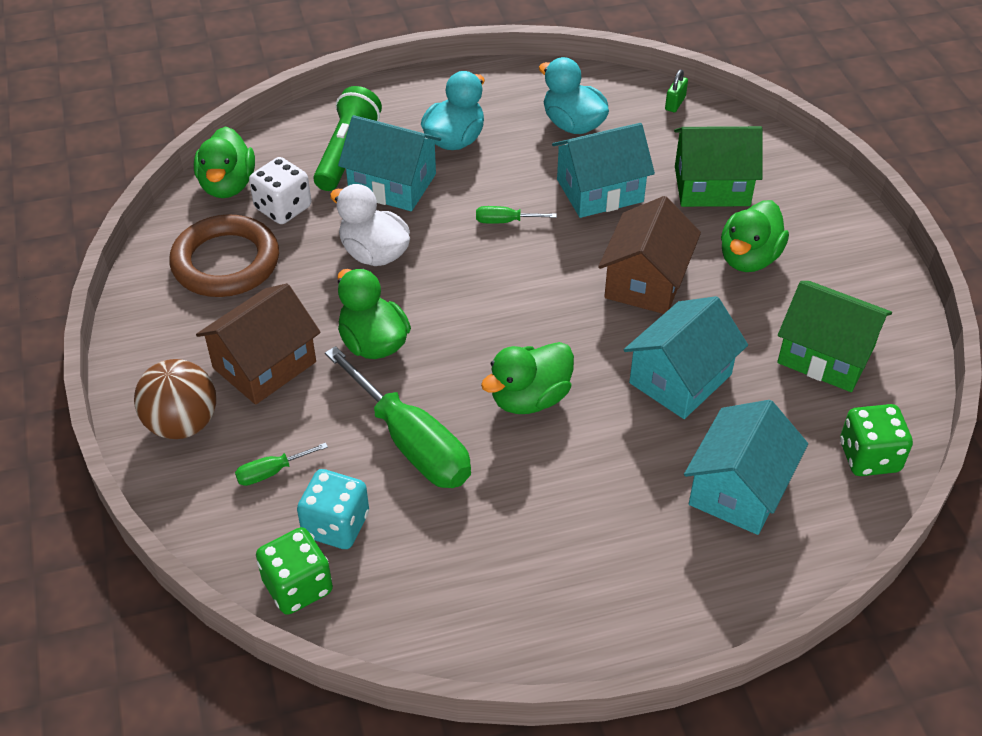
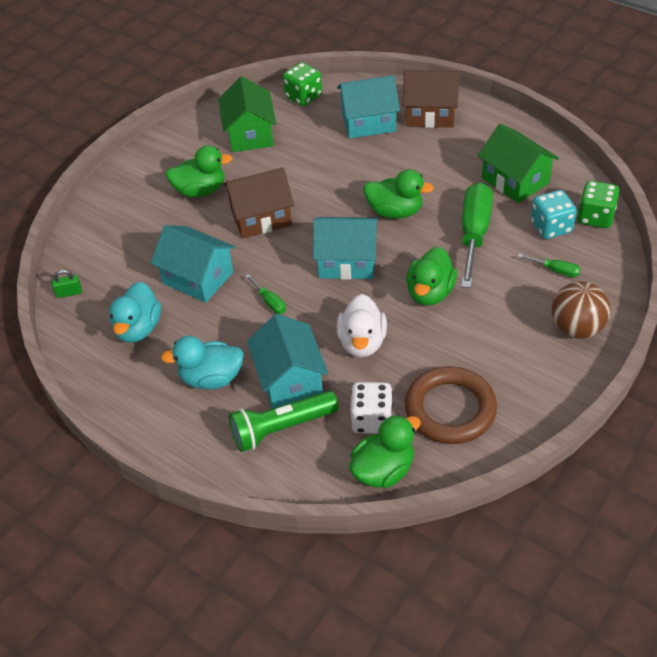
camera: 125 degrees left, 0 degrees up
(264, 365) = (499, 326): brown house -> brown house (430, 114)
(680, 379) = (321, 170): turquoise house -> turquoise house (347, 261)
(712, 186) = (147, 234): green house -> green house (515, 180)

